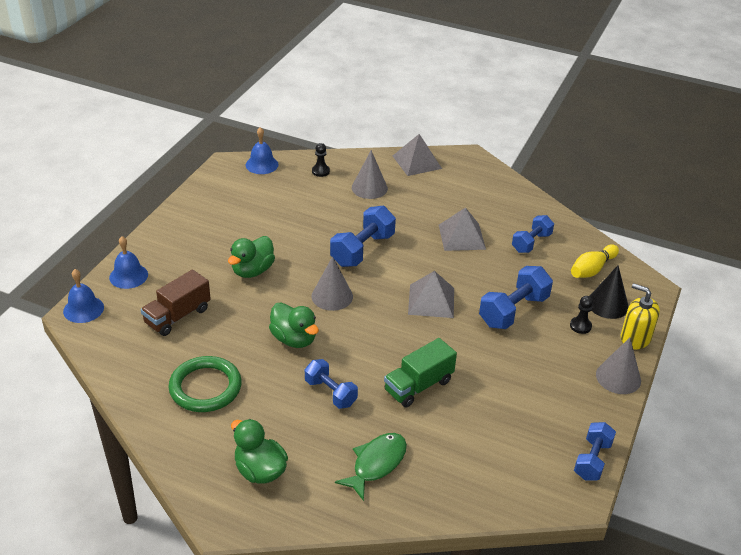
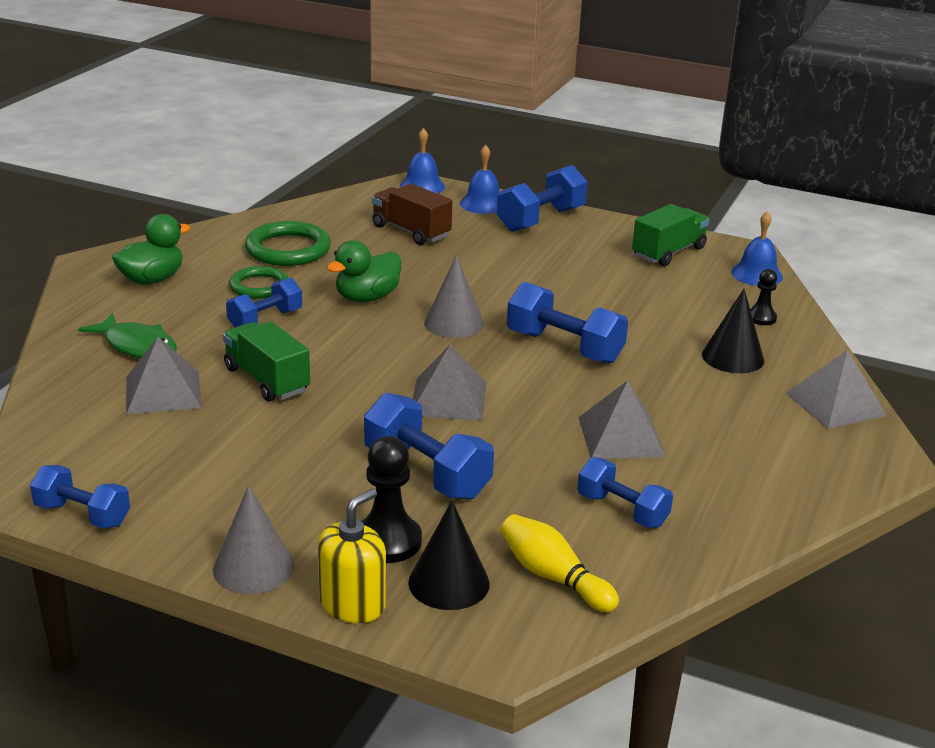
camera: 90 degrees right, 10 degrees down
(164, 247) = (541, 220): none -> blue dumbbell
(226, 195) = (668, 252): none -> green truck
(252, 271) = (503, 271): green duck -> none
(274, 400) = (259, 286): none -> green ring
(369, 188) = (732, 357): grey cone -> black cone
(441, 439) = (163, 392): none -> grey pyramid
(580, 326) = (387, 541): black pawn -> black pawn, size x1.71

